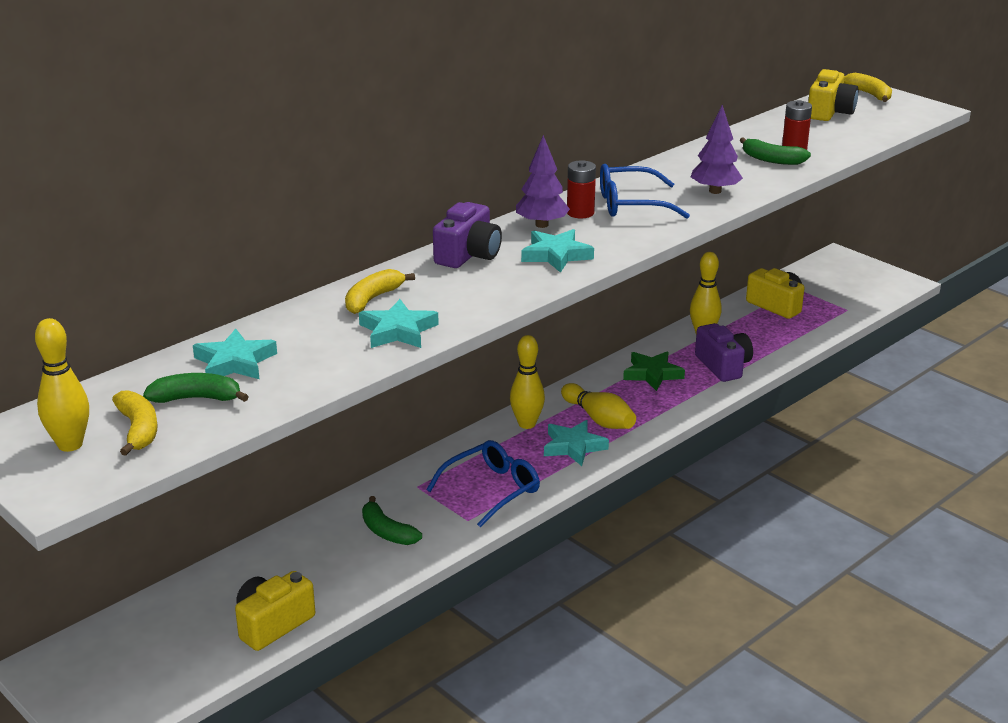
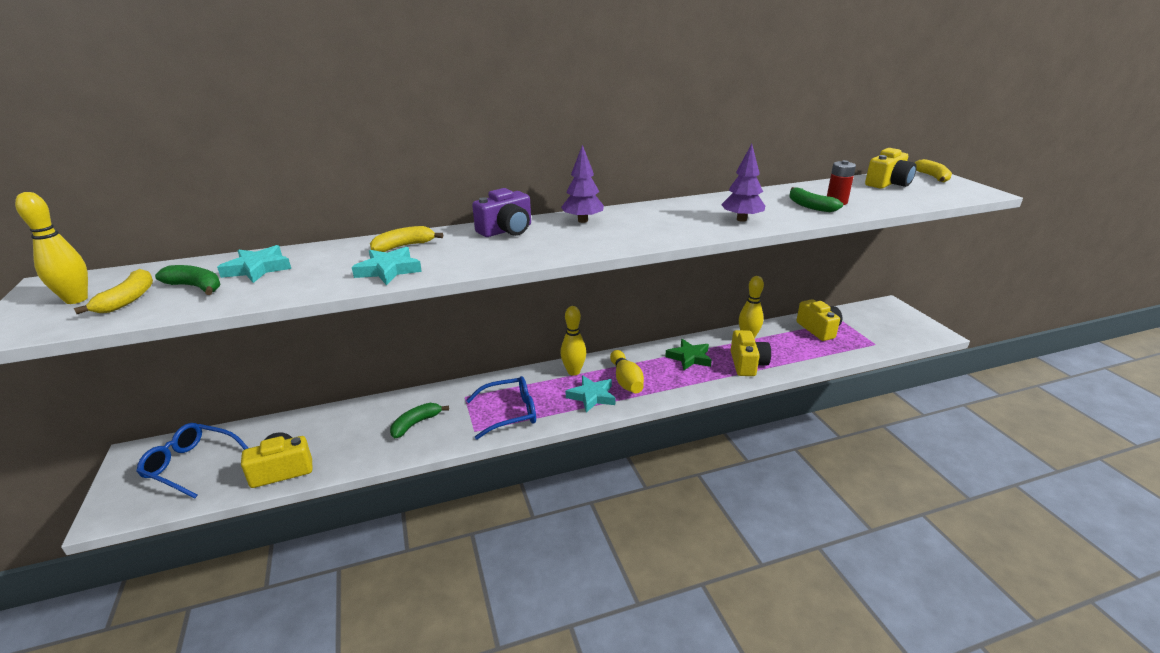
camera: 25 degrees right, 0 degrees up
(387, 532) = (416, 424): green banana -> green banana turned 60 degrees clockwise
(556, 255) = (568, 241): turquoise star -> none
(580, 213) = (620, 217): red battery -> none
(631, 204) = (665, 218): blue glasses -> blue glasses (191, 465)
(723, 366) = (747, 364): purple camera -> yellow camera

